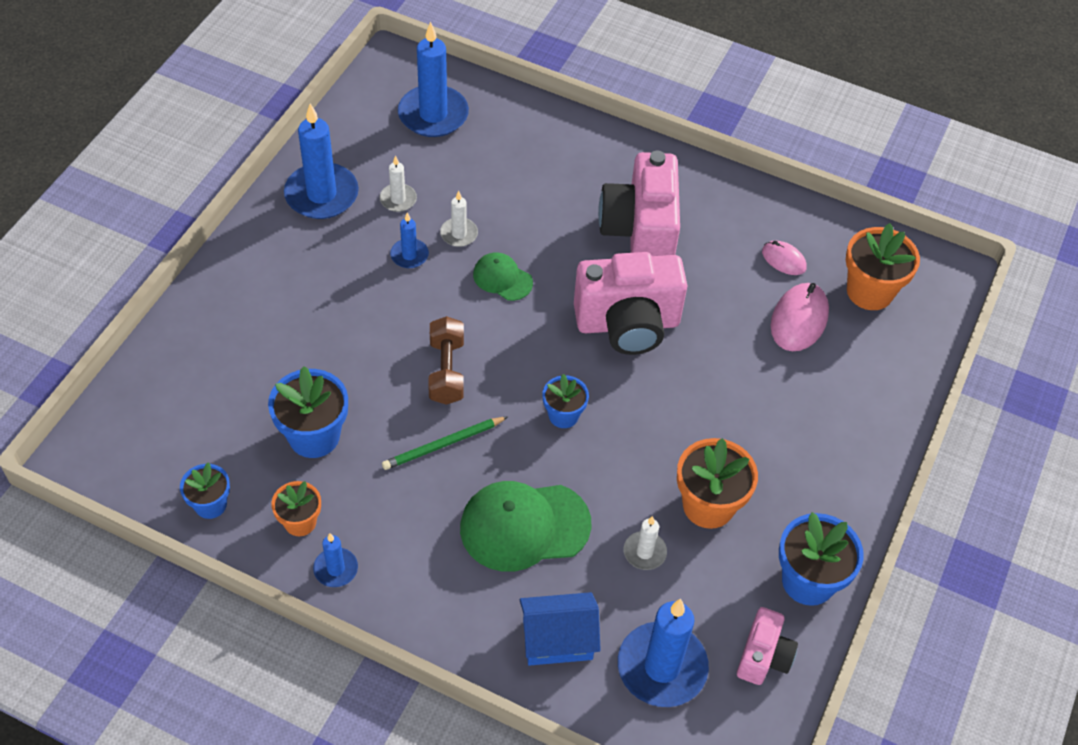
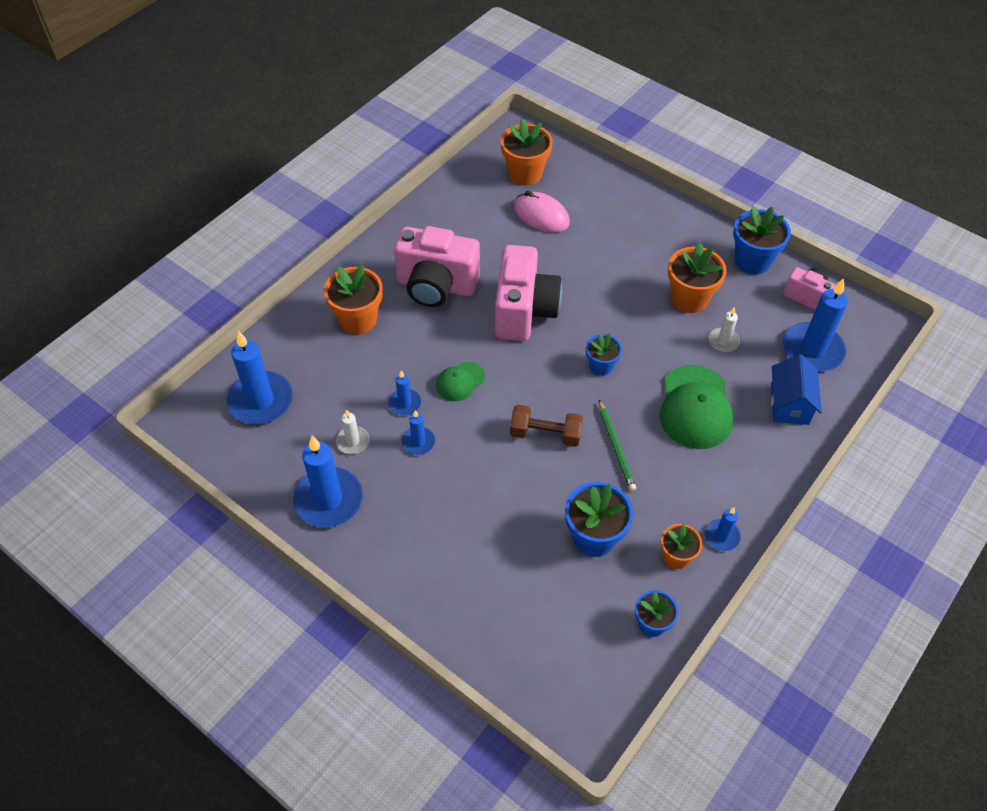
camera: 75 degrees left, 0 degrees up
(459, 234) = (405, 403): white candle -> blue candle
(566, 170) = (358, 319): none -> orange flower pot
(783, 260) = (485, 211): pink mouse -> none

